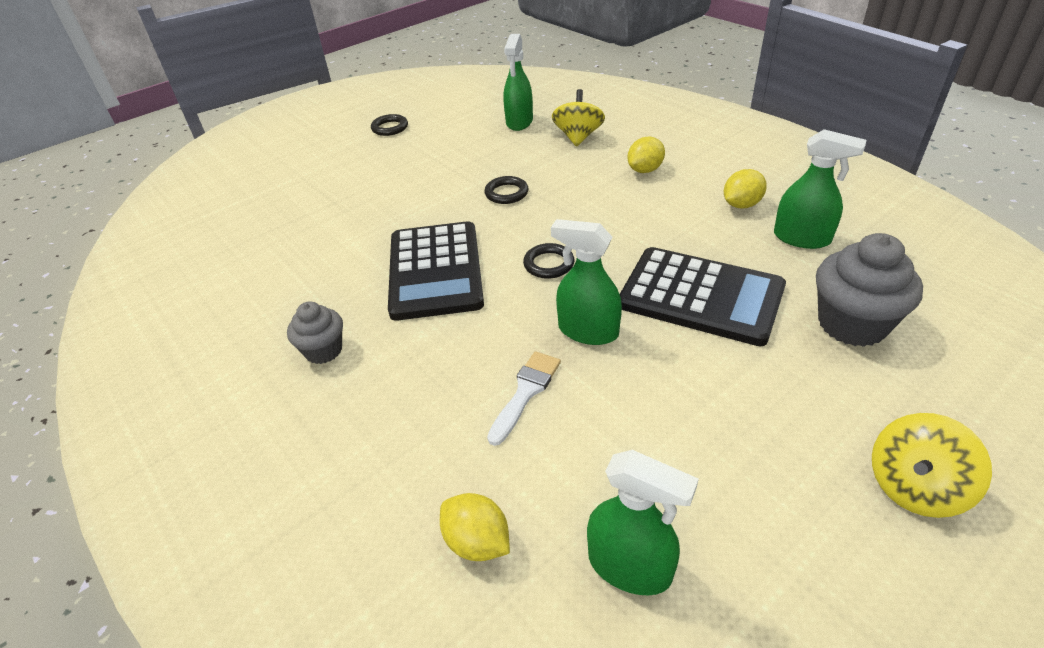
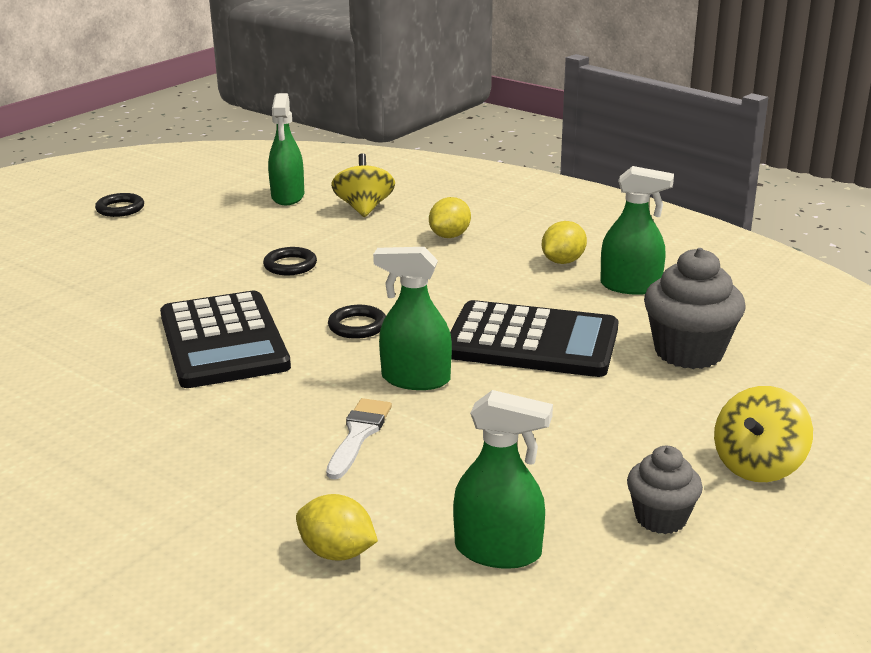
camera: 15 degrees left, 15 degrees down
(323, 350) = (108, 421): grey cupcake -> grey cupcake (661, 518)

